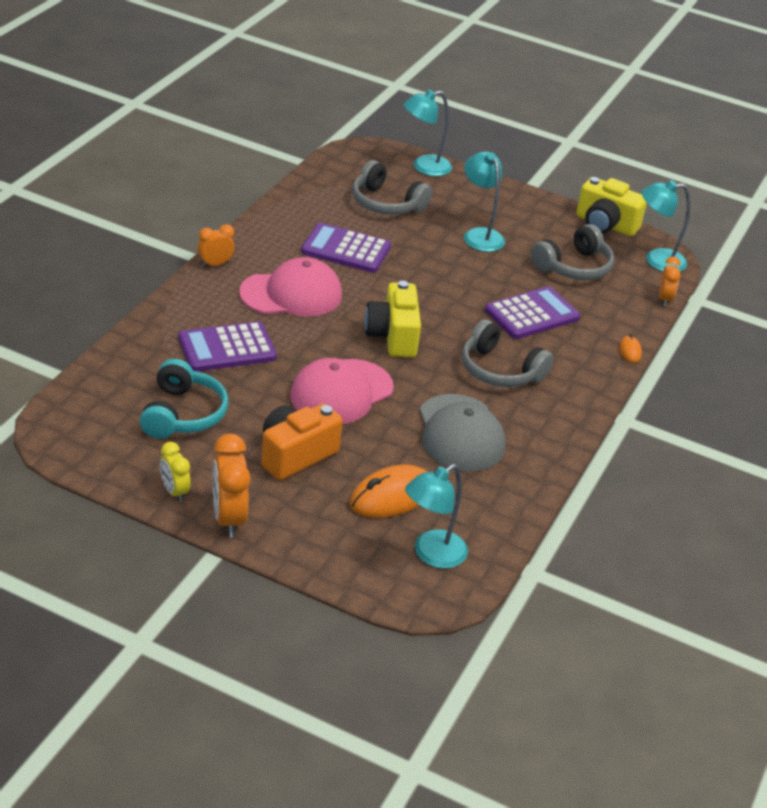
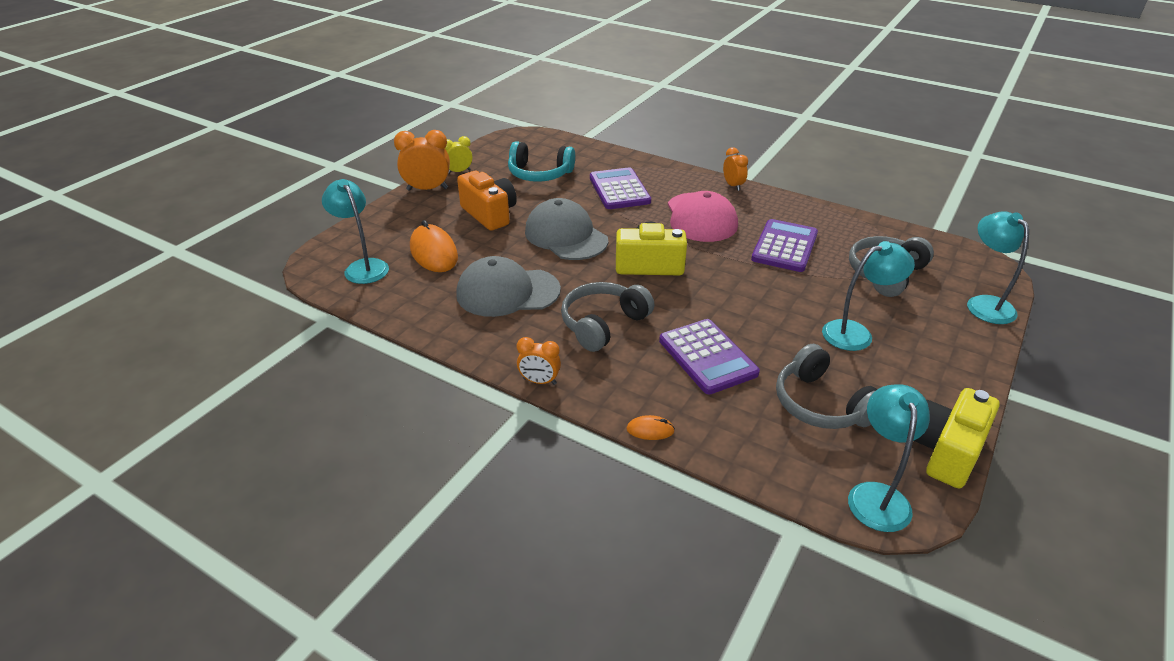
camera: 100 degrees right, 0 degrees up
(341, 392) = (566, 236): pink cap -> grey cap
(664, 299) = (776, 486): orange clock -> orange clock (539, 381)

